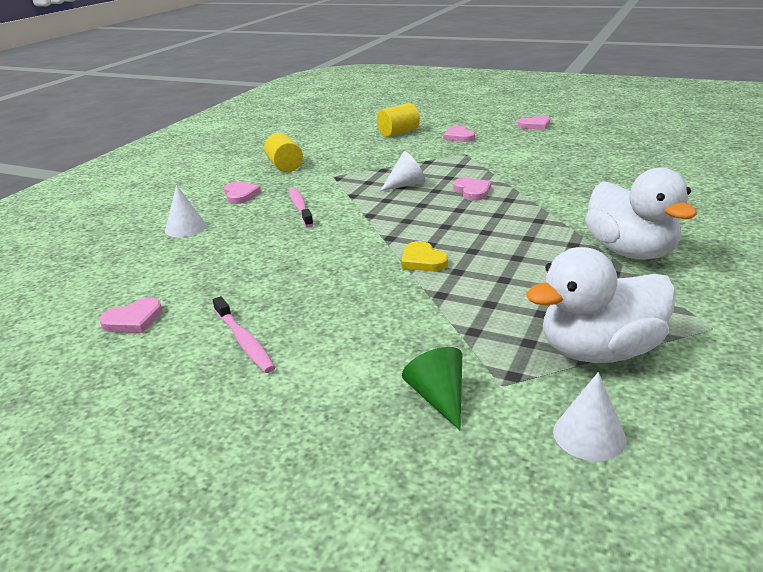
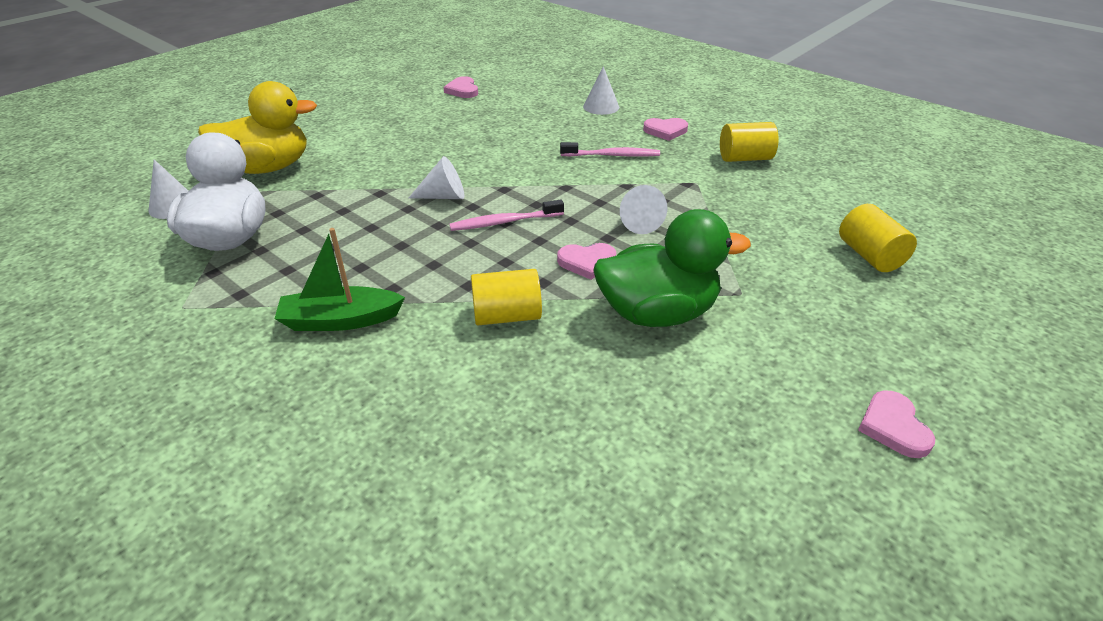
camera: 105 degrees right, 10 degrees up
(244, 341) = (399, 119): pink toothbrush -> pink toothbrush (504, 222)
(422, 260) = (443, 196): yellow heart -> white cone
(438, 398) = (267, 168): green cone -> yellow duck
(458, 136) = (833, 309): pink heart -> none
(506, 168) = (657, 313): none -> green duck
(556, 202) = (507, 316): none -> yellow cylinder
(630, 252) = (341, 320): white duck -> green boat

